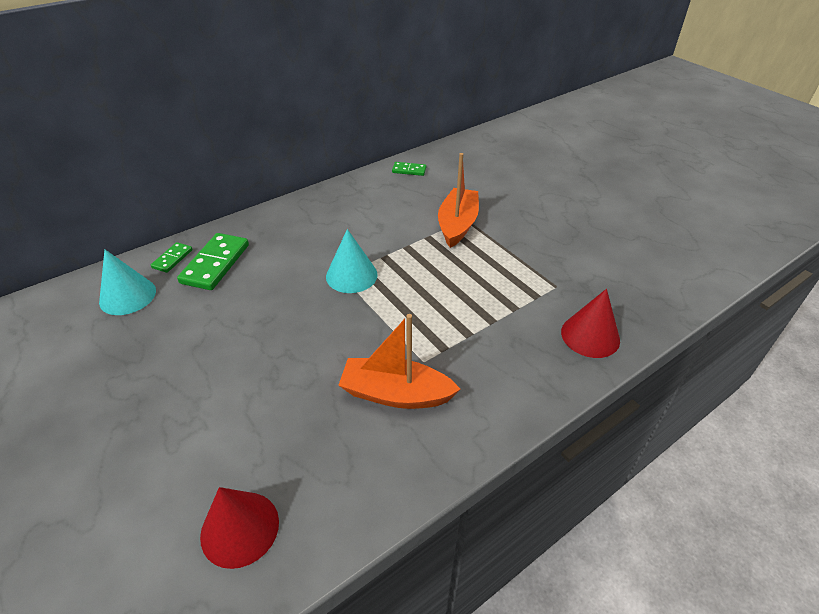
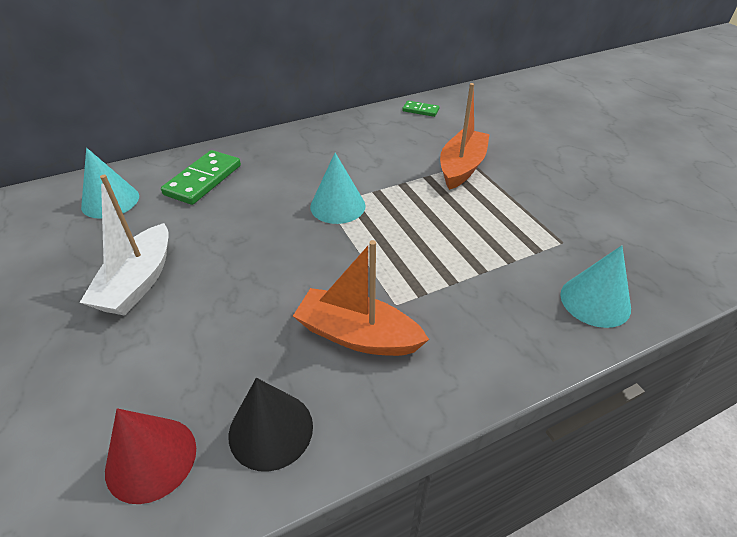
camera: 10 degrees right, 0 degrees up
(172, 259) = (163, 171): green domino -> none
(180, 373) = (138, 282): none -> white boat
(339, 487) = (271, 430): none -> black cone
(590, 336) = (595, 301): red cone -> turquoise cone

